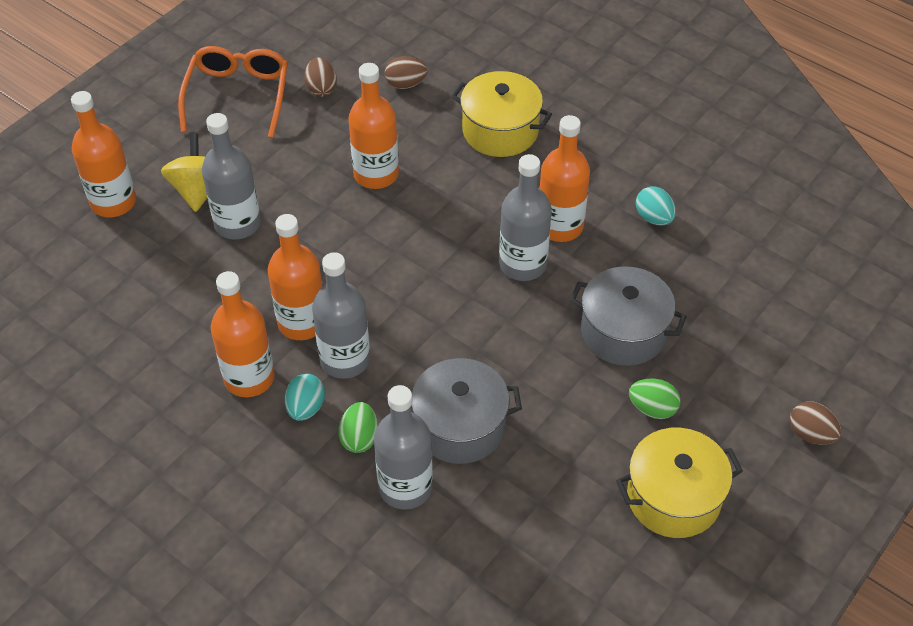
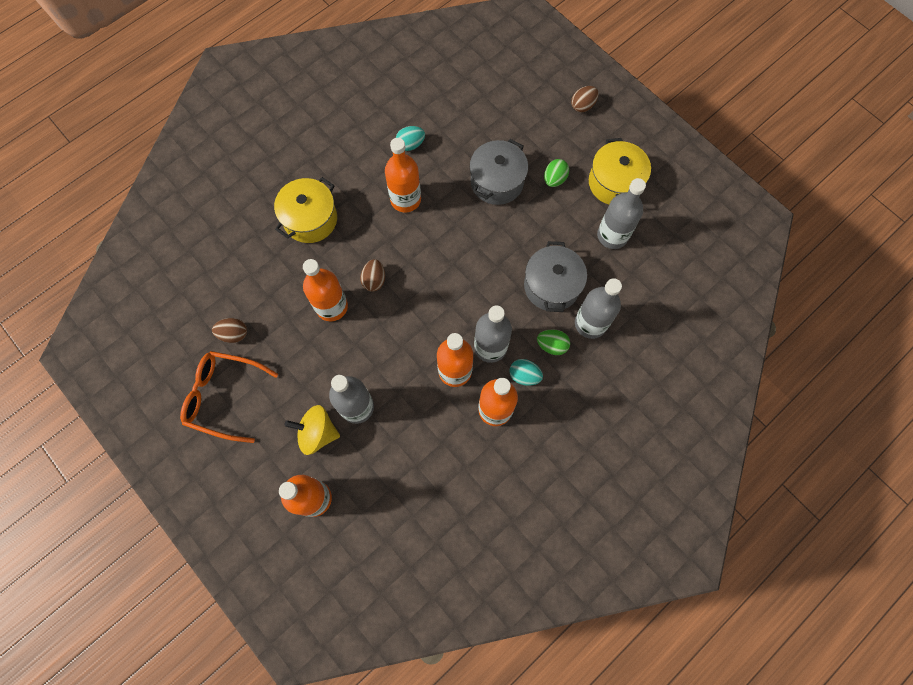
camera: 80 degrees left, 20 degrees up
(405, 84) = (246, 274): brown egg -> brown egg (374, 280)
(523, 264) = (433, 227): grey bottle -> grey bottle (612, 235)

